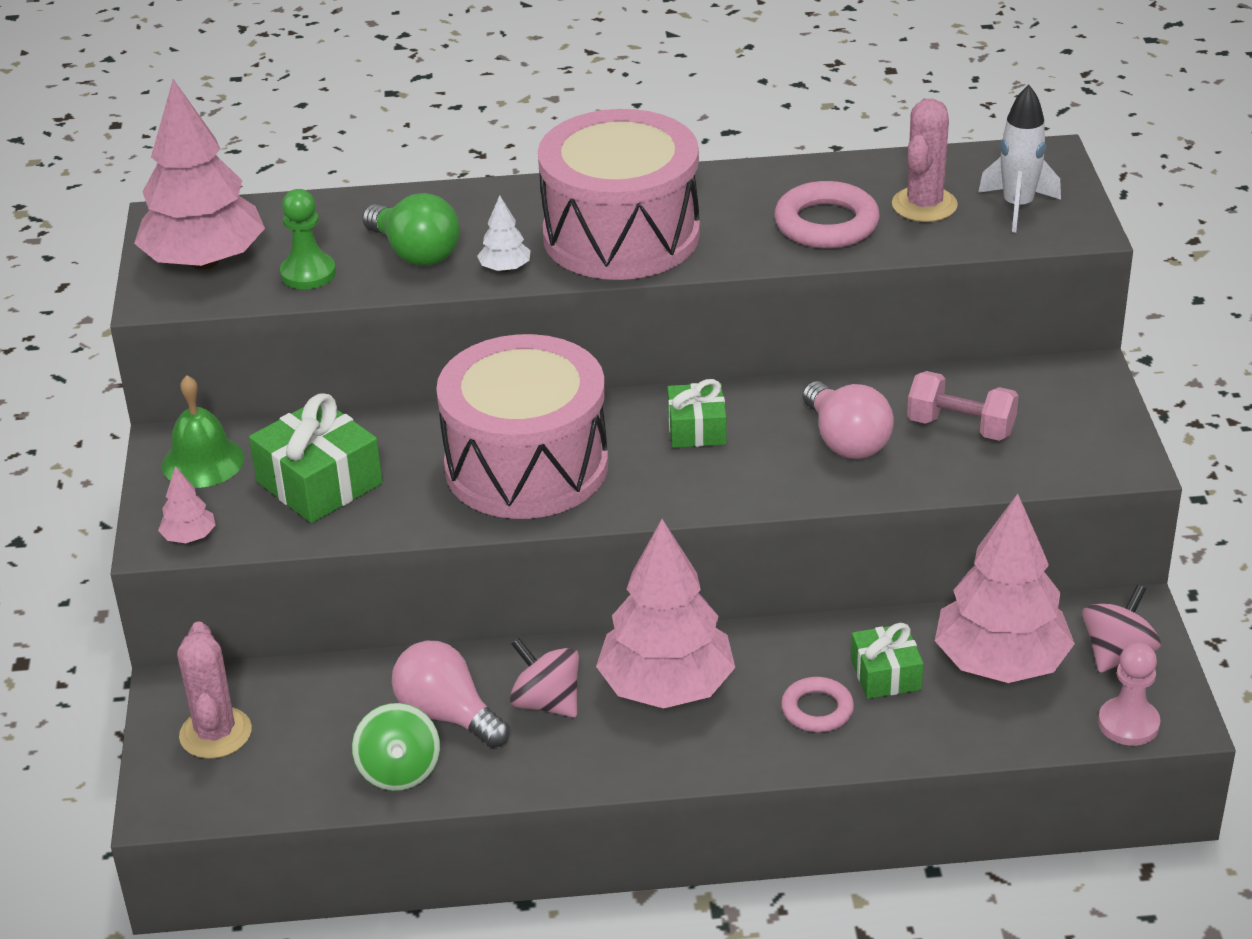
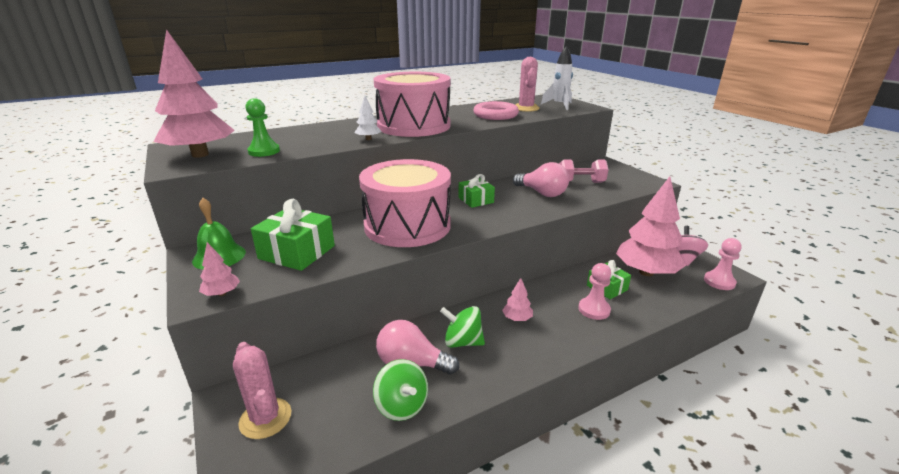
camera: 25 degrees left, 10 degrees down
(415, 253) = (319, 140): green light bulb -> none
(546, 702) = (462, 342): pink spinning top -> green spinning top
(666, 687) = (517, 318): pink tree -> pink tree, size x0.41
(817, 710) = (594, 310): pink ring -> pink pawn

